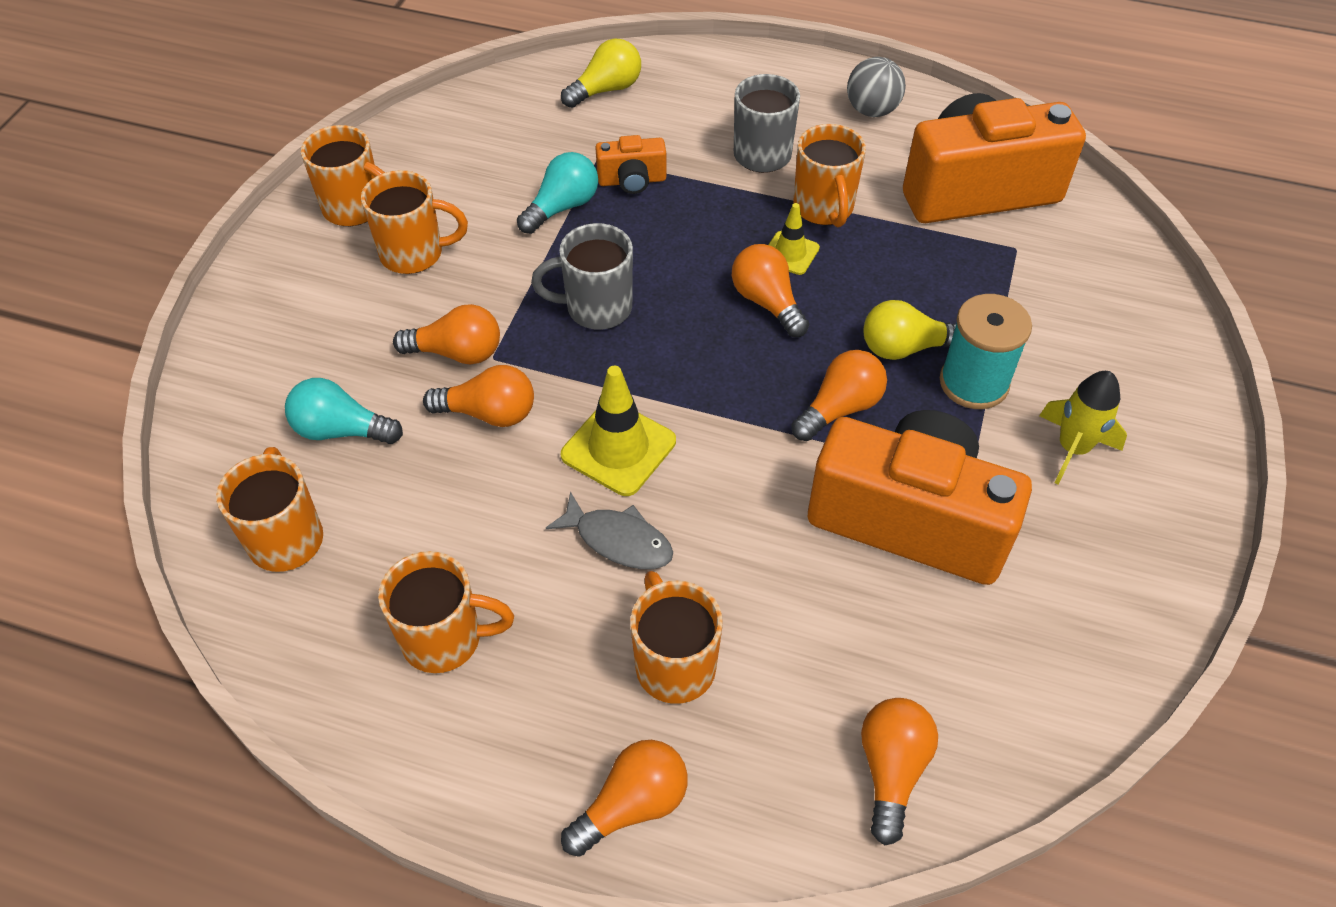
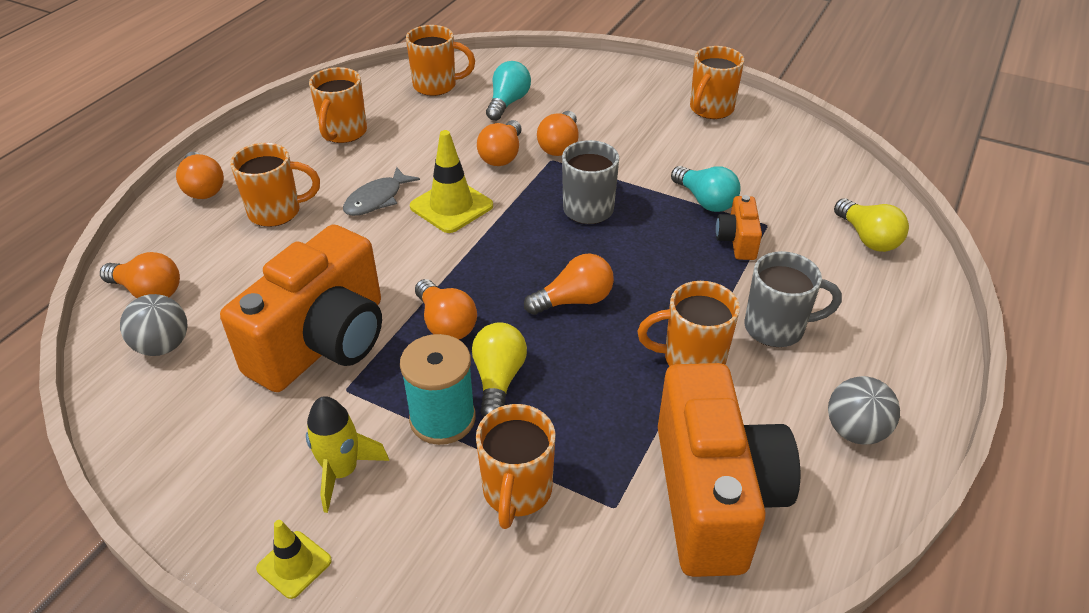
camera: 100 degrees right, 10 degrees down
(414, 254) = (660, 132): orange mug -> orange mug (517, 492)
(790, 253) = (632, 325): yellow traffic cone -> yellow traffic cone (294, 564)
(980, 699) = (163, 346): none -> grey ball

